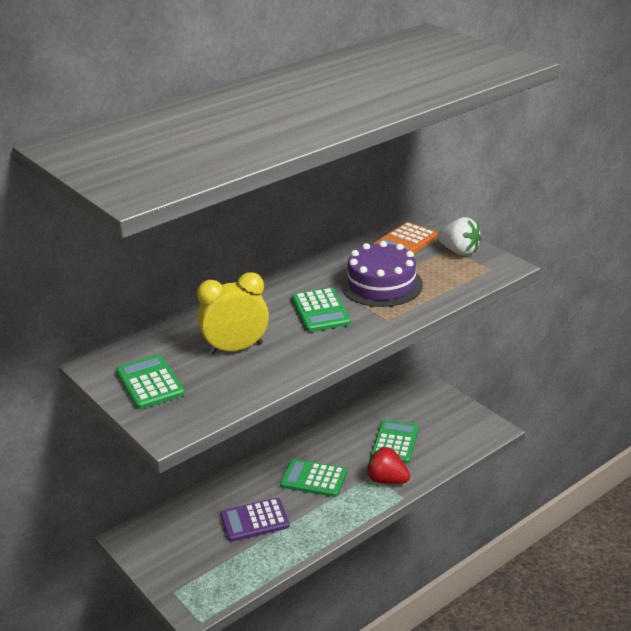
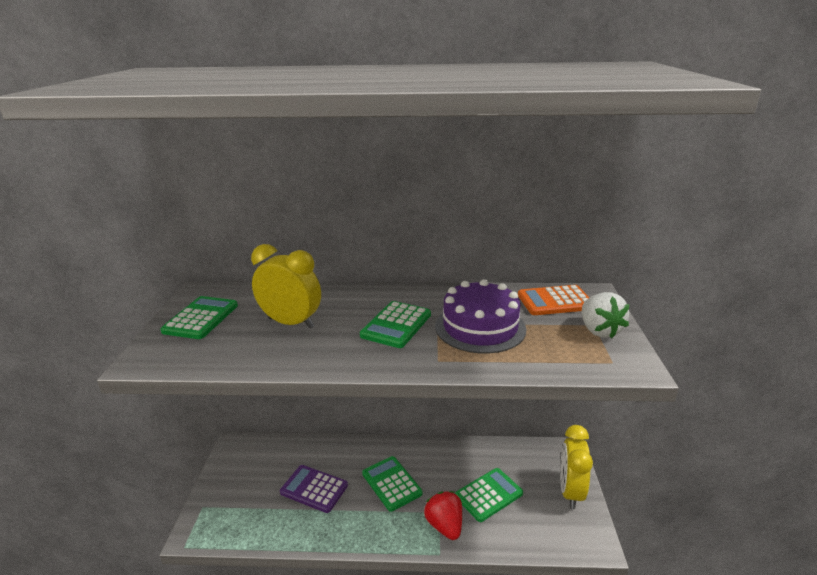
camera: 40 degrees right, 5 degrees down
(448, 407) = (570, 491): none -> yellow clock

